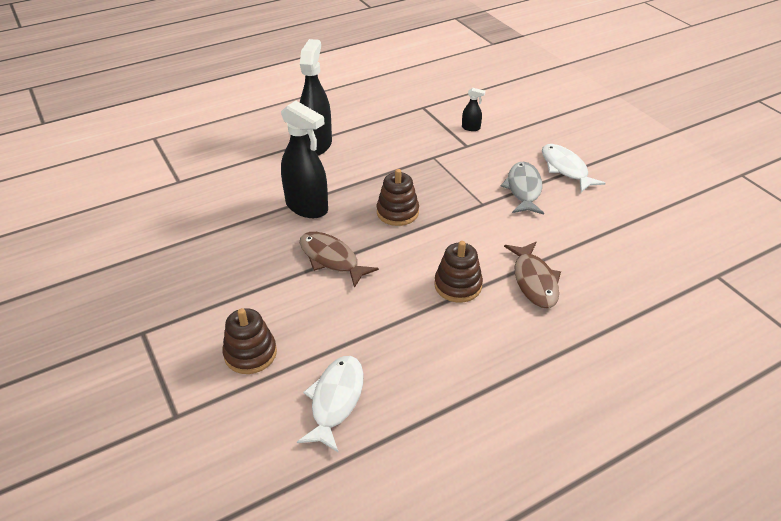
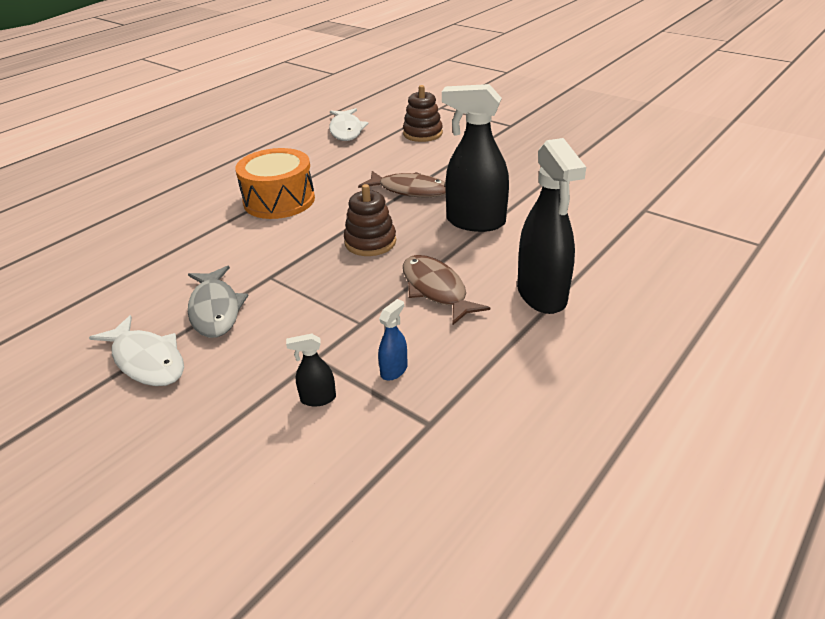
camera: 160 degrees right, 5 degrees down
(427, 130) = (394, 370): none -> blue spray bottle
(458, 285) = (279, 200): brown stacking toy -> orange drum
(534, 281) = (203, 220): brown fish -> brown fish (436, 290)

